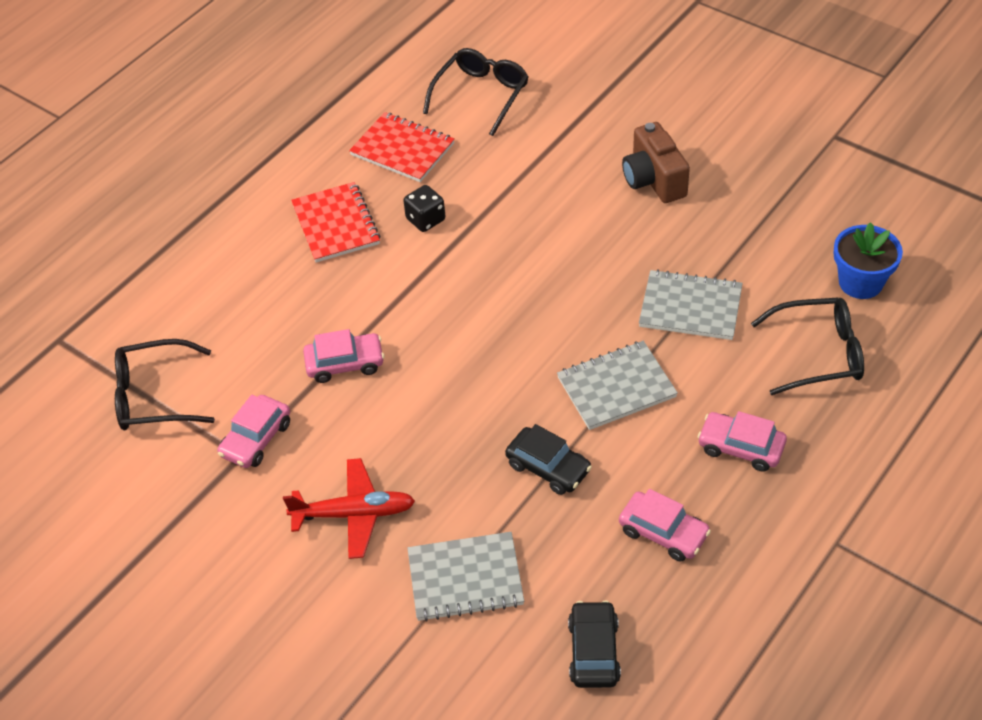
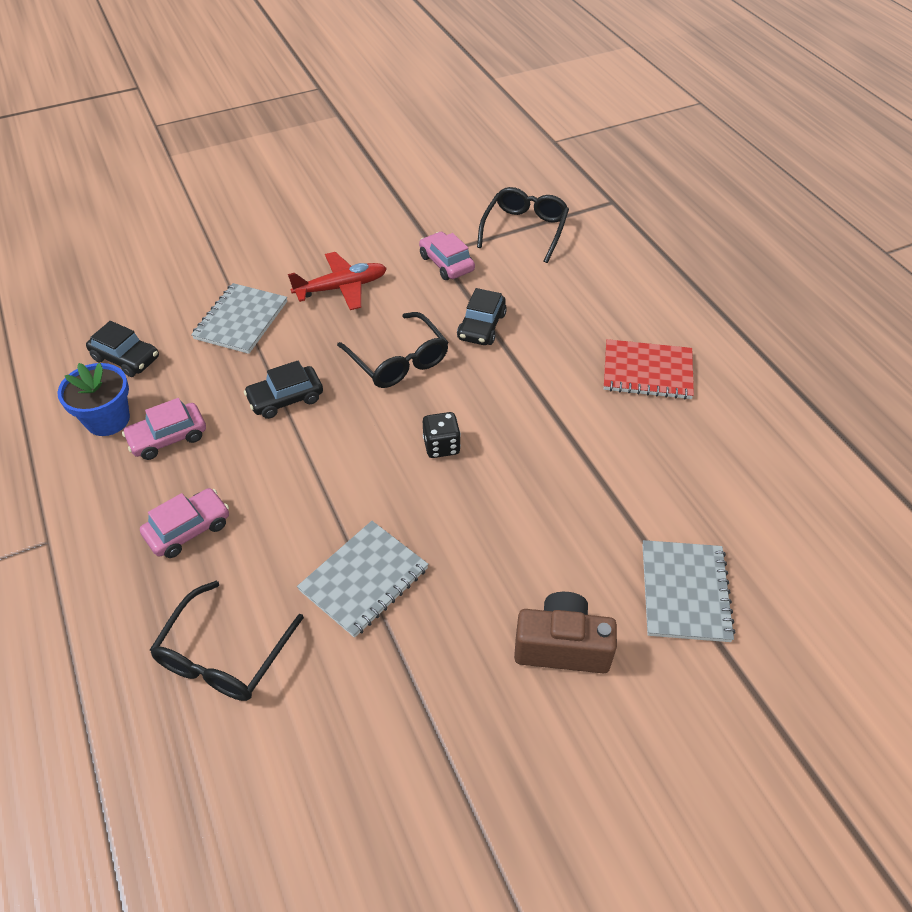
camera: 115 degrees right, 0 degrees up
(345, 363) = (481, 326): pink car -> black car
(354, 514) = (341, 288): red plane -> red plane turned 135 degrees counterclockwise
(402, 149) = (730, 452): red notebook -> none
(425, 219) = (616, 432): black dice -> black dice (441, 446)
(481, 96) = (792, 551): black glasses -> black glasses (398, 360)
(616, 387) = (322, 476): grey notebook -> grey notebook (685, 592)
(860, 282) = (273, 764): blue flower pot -> blue flower pot (108, 420)

